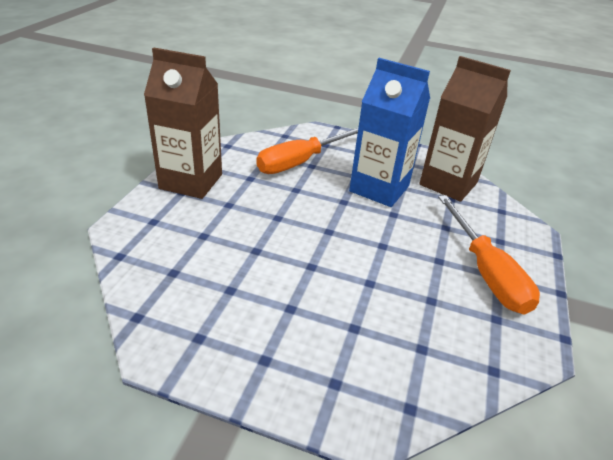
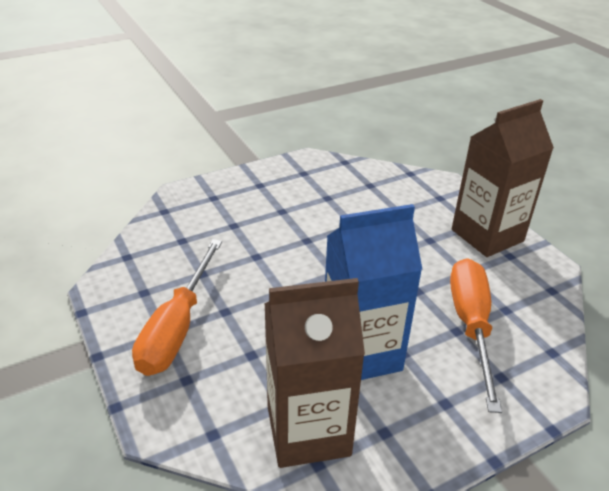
camera: 135 degrees right, 0 degrees up
(486, 272) = (177, 327): orange screwdriver -> orange screwdriver turned 105 degrees counterclockwise

